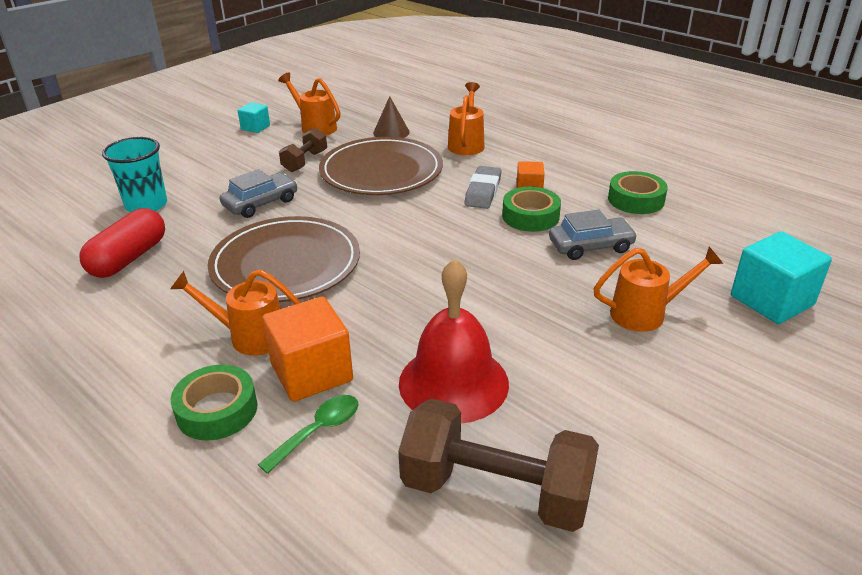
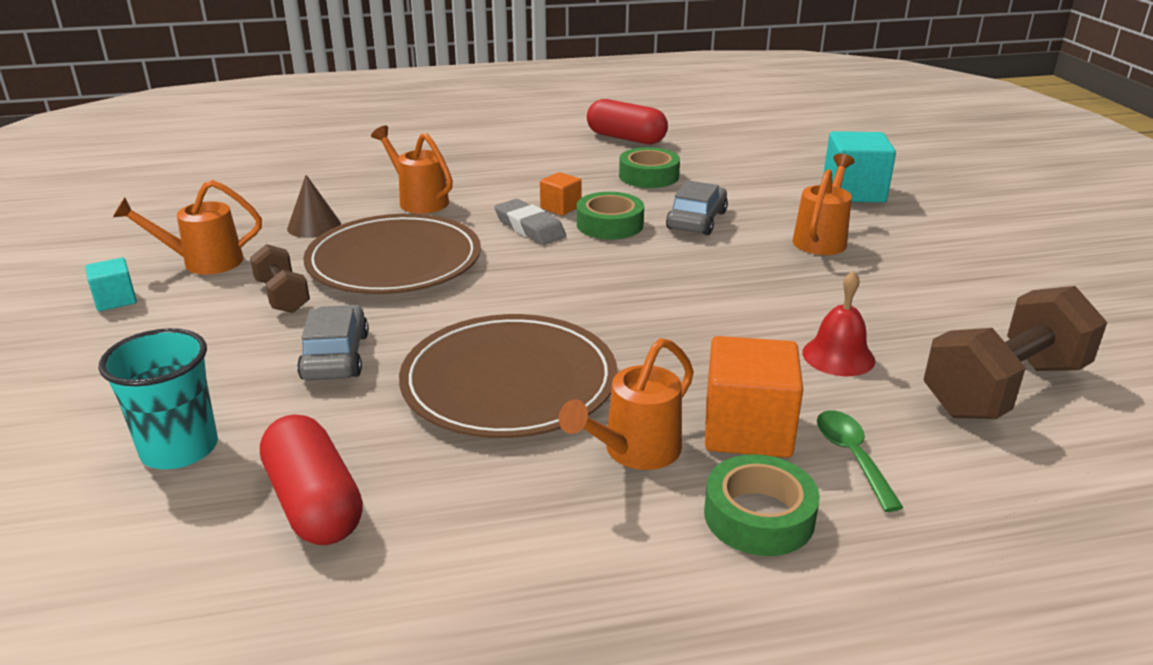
camera: 55 degrees left, 5 degrees down
(453, 383) = (838, 356): red bell -> red bell, size x0.57
(688, 165) = (626, 138): none -> red capsule

